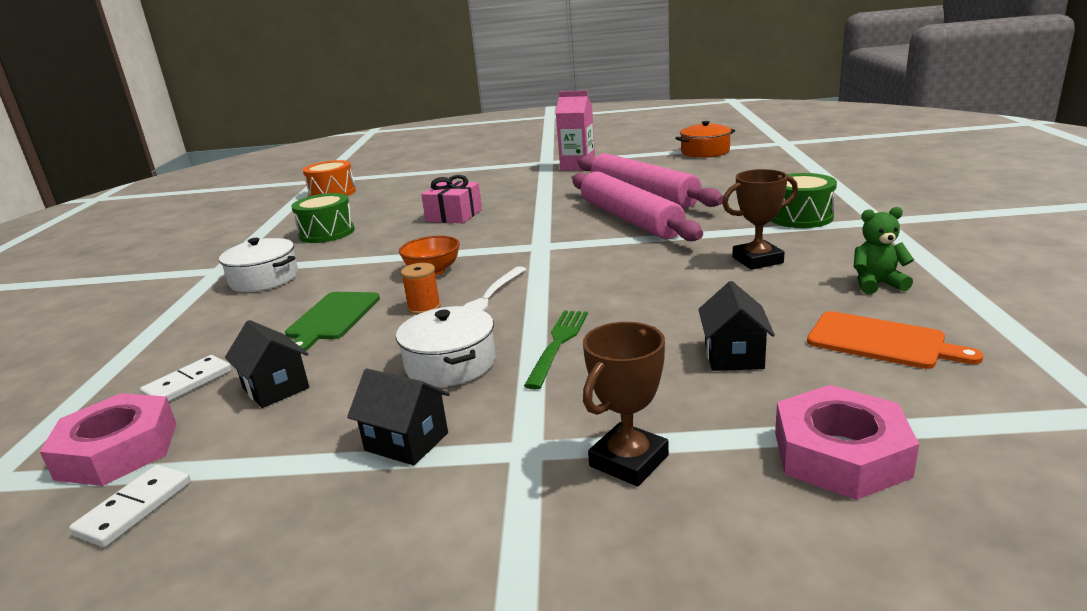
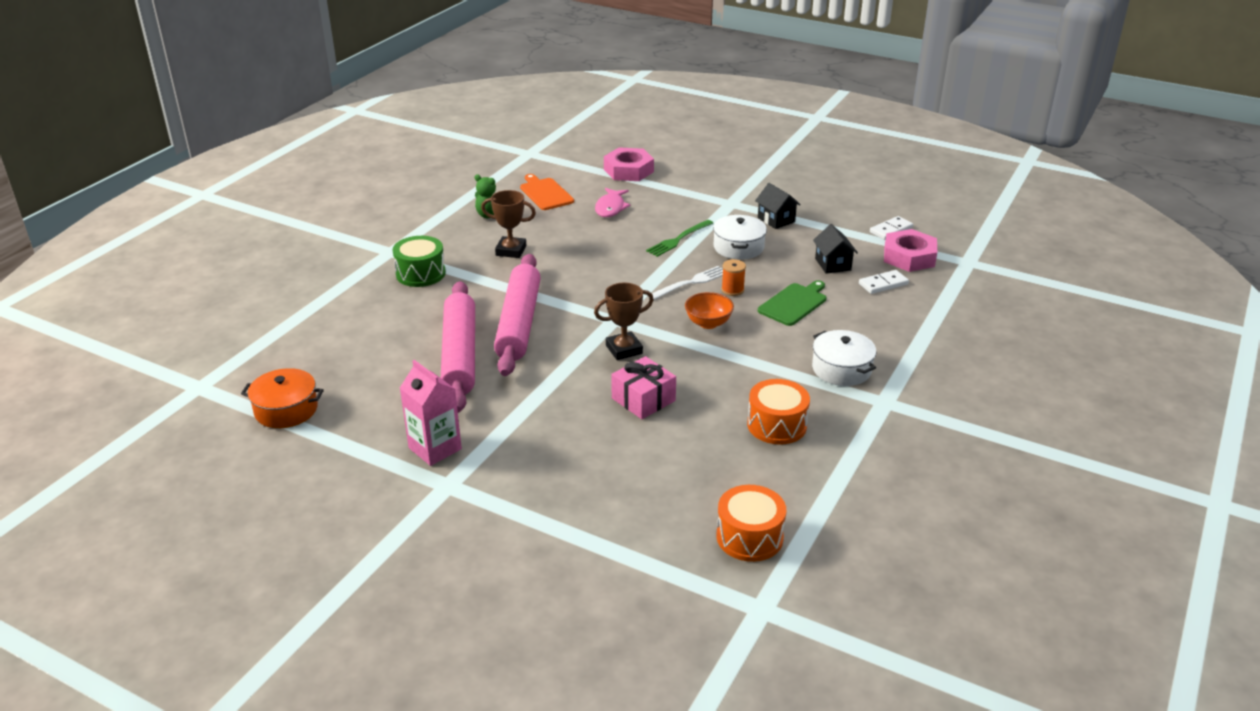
camera: 155 degrees left, 10 degrees up
(327, 233) = (776, 425): green drum -> orange drum
(629, 461) = (698, 189): brown trophy -> brown trophy (624, 349)
(733, 356) = (611, 208): black house -> pink fish

